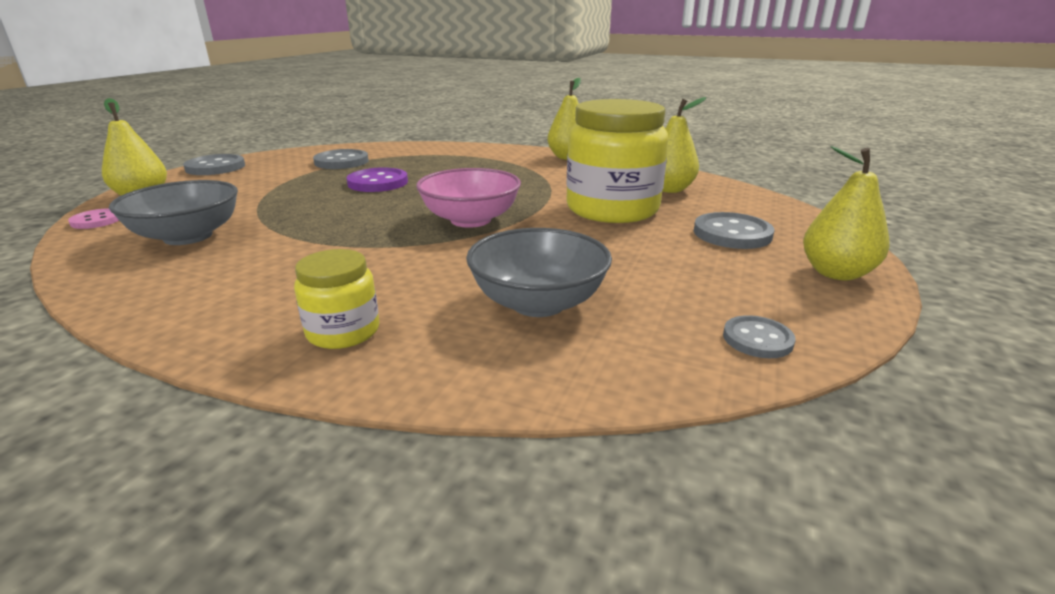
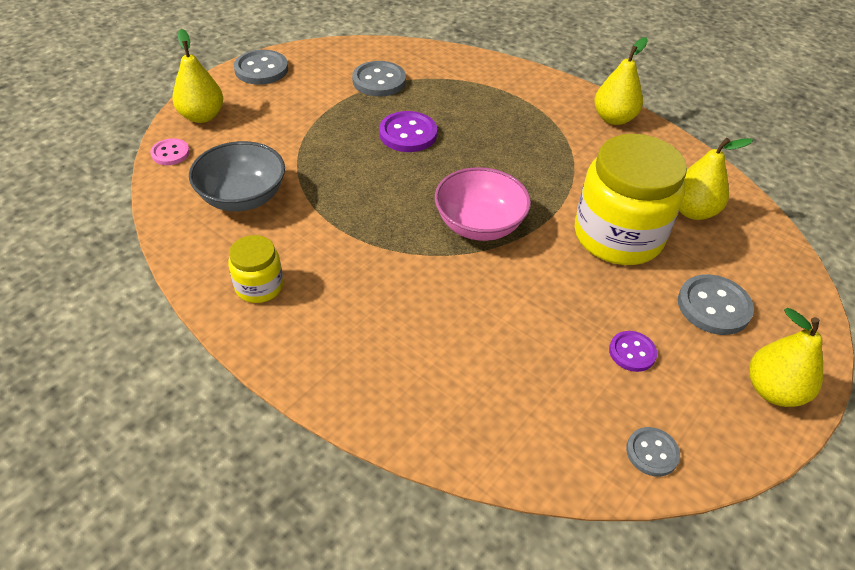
camera: 15 degrees right, 20 degrees up
(343, 331) = (352, 360): yellow jar -> yellow jar (259, 286)
(538, 303) = (501, 363): grey bowl -> none
(677, 272) = (632, 352): none -> purple button

